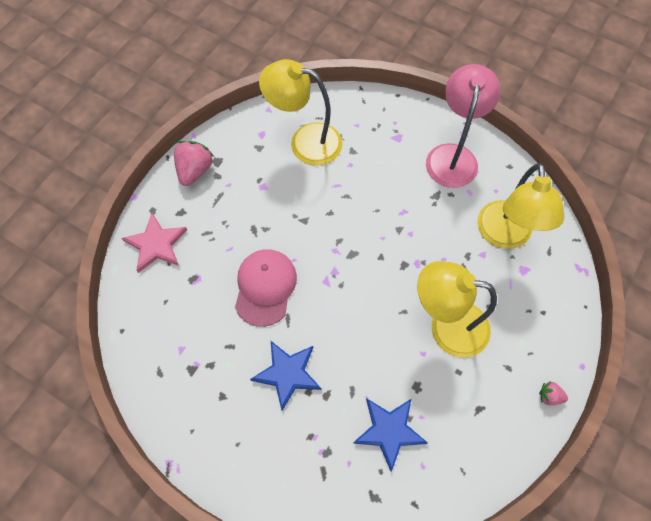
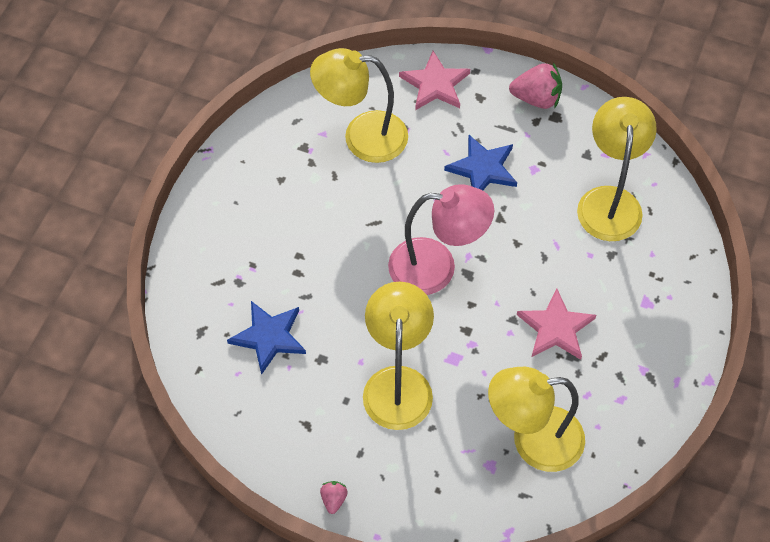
camera: 80 degrees right, 5 degrees down
(194, 315) = (362, 137): none -> yellow lamp
(265, 287) = (407, 194): pink cap -> none
(287, 374) = (314, 233): blue star -> blue star (483, 168)
(410, 201) = (556, 328): none -> pink star
(453, 156) = (637, 370): pink lamp -> pink lamp (436, 267)

